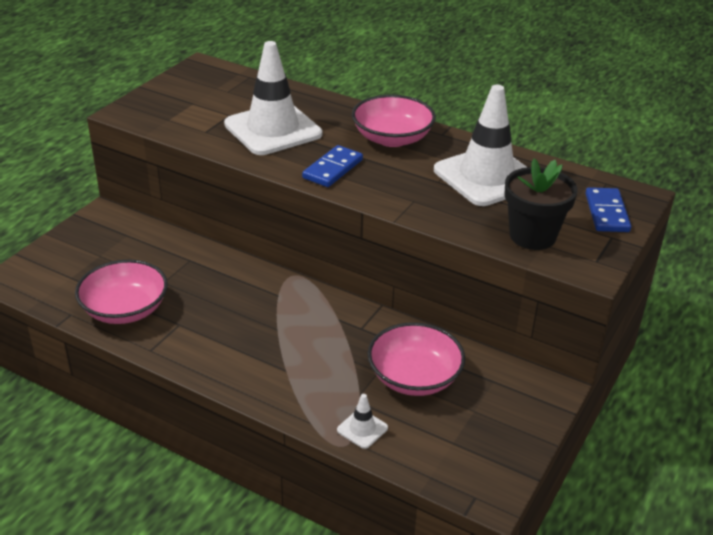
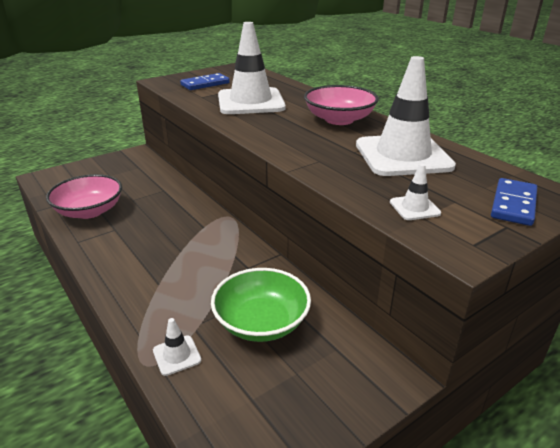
camera: 25 degrees right, 5 degrees down
(332, 169) = (271, 130): blue domino -> blue domino (205, 84)
(414, 377) = (261, 322): pink bowl -> green bowl
(532, 236) = (414, 208): black flower pot -> white traffic cone

